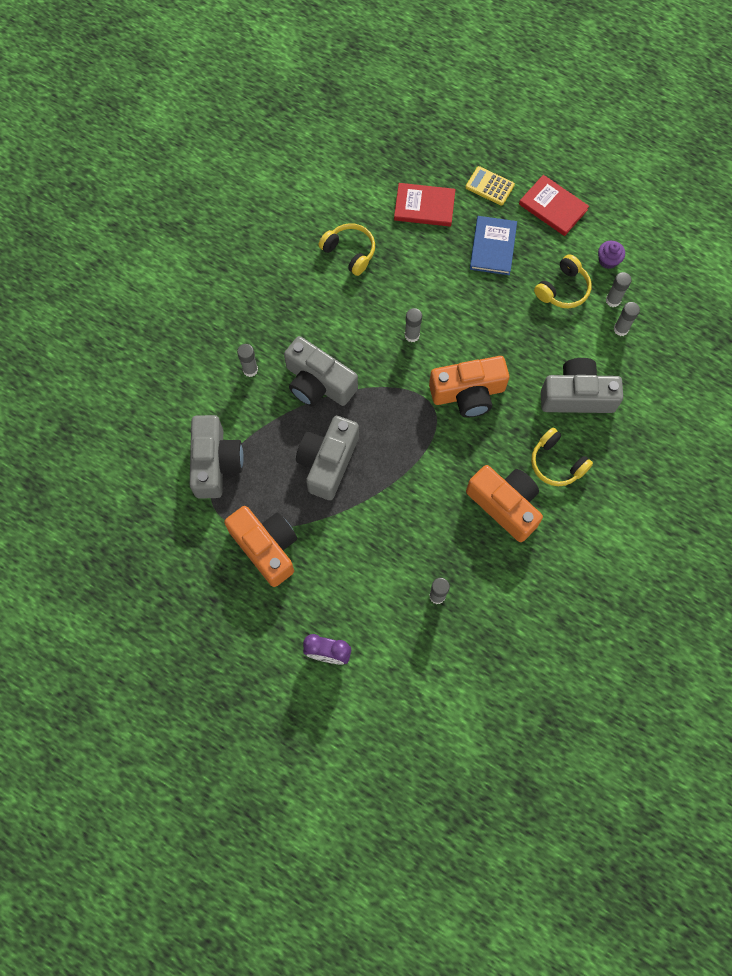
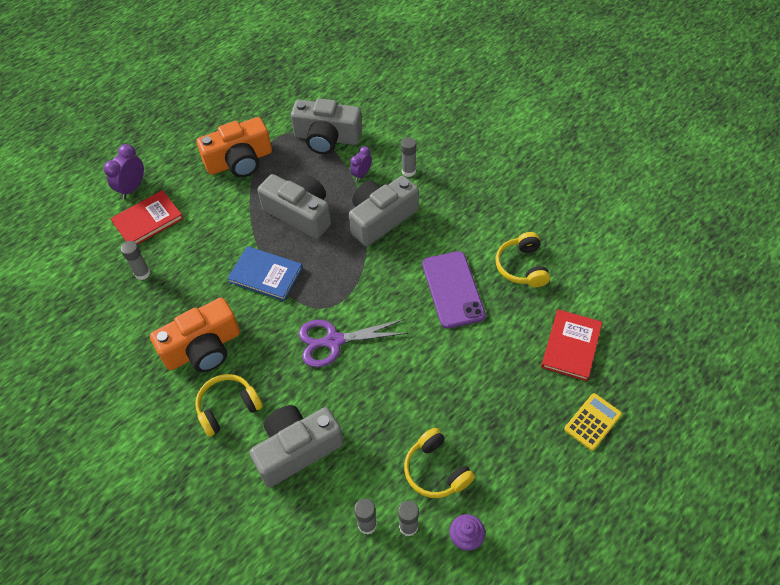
camera: 105 degrees right, 15 degrees down
(263, 415) = (361, 174): none -> purple clock
(349, 252) = (522, 266): yellow headphones -> yellow headphones turned 120 degrees clockwise
(388, 305) = (453, 289): none -> purple phone
(412, 335) = (412, 304): grey glue stick -> none
(468, 393) = (333, 341): orange camera -> purple scissors
(493, 247) = (507, 406): blue book -> blue book (266, 275)
(553, 207) = (554, 489): red book -> red book (148, 220)
(577, 396) = (297, 449): grey camera -> grey camera turned 135 degrees counterclockwise

